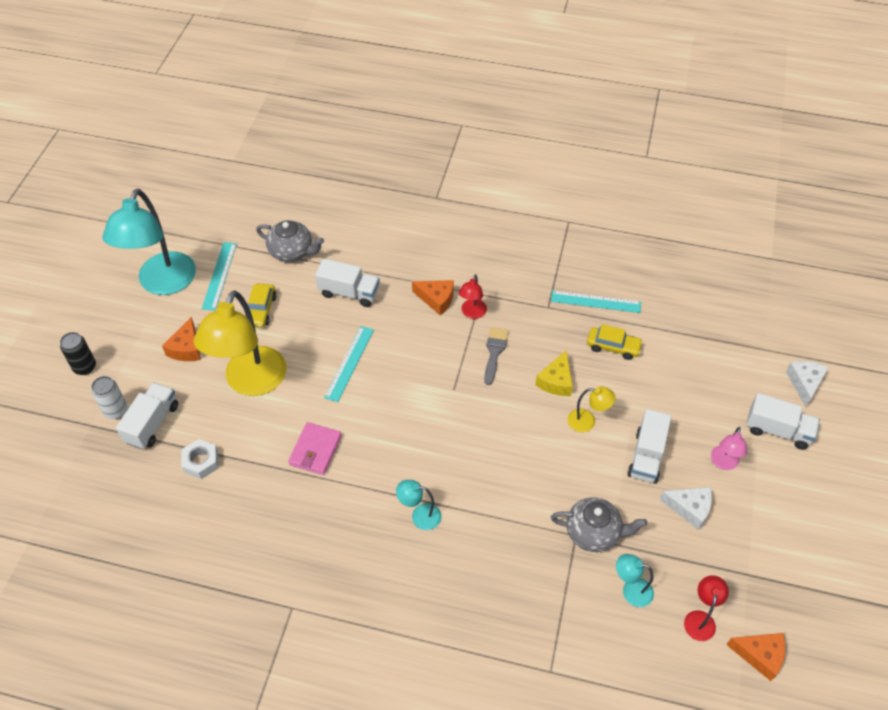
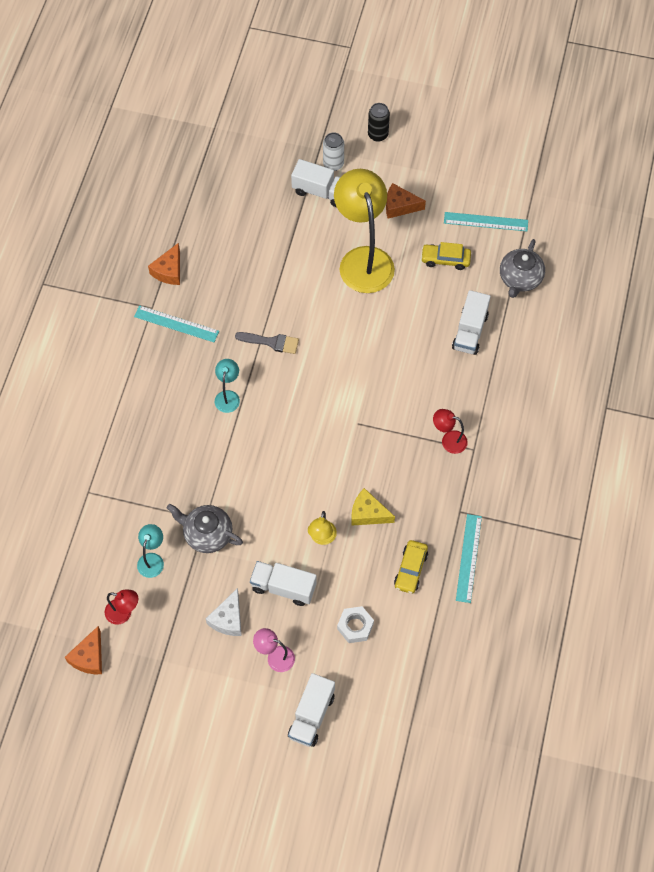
camera: 90 degrees right, 10 degrees up
(163, 283) = (473, 178): turquoise lamp -> none
(201, 462) = (283, 231): white nut -> white nut (355, 626)
(251, 382) = (363, 259): yellow lamp -> yellow lamp turned 60 degrees clockwise
(315, 450) = (293, 314): pink wallet -> none
(349, 363) = (386, 336): turquoise ruler -> turquoise ruler (176, 324)
(436, 299) = (465, 408): orange cheese -> orange cheese (169, 271)
(494, 352) = (401, 459): grey brush -> grey brush (271, 342)
(593, 532) = (207, 534): grey teapot -> grey teapot turned 105 degrees clockwise
(804, 384) = (368, 754): white cheese -> none

